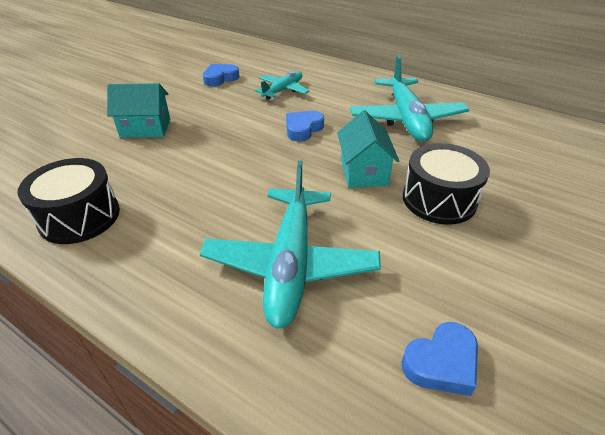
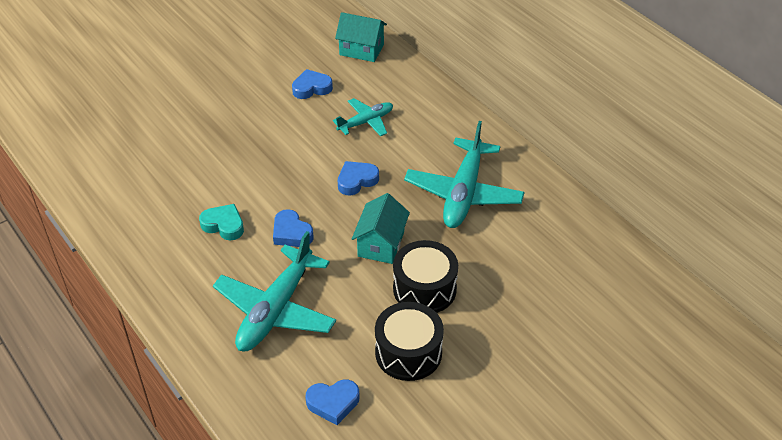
camera: 20 degrees right, 5 degrees up
(79, 217) = (142, 227): black drum -> black drum (408, 352)
(145, 128) = (217, 143): turquoise house -> turquoise house (361, 50)
(182, 193) = (224, 225): none -> turquoise heart
(264, 183) = (291, 233): none -> blue heart

